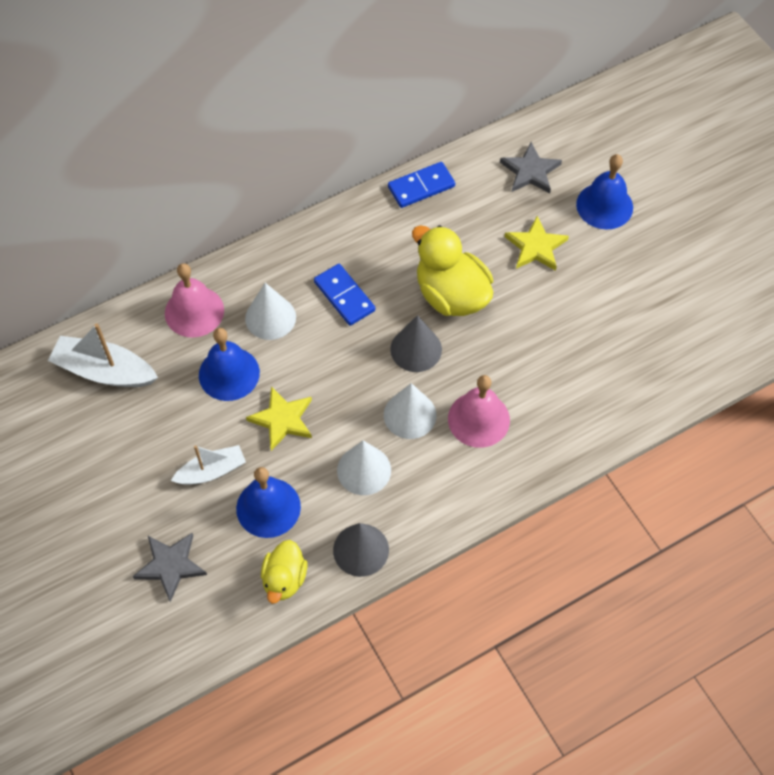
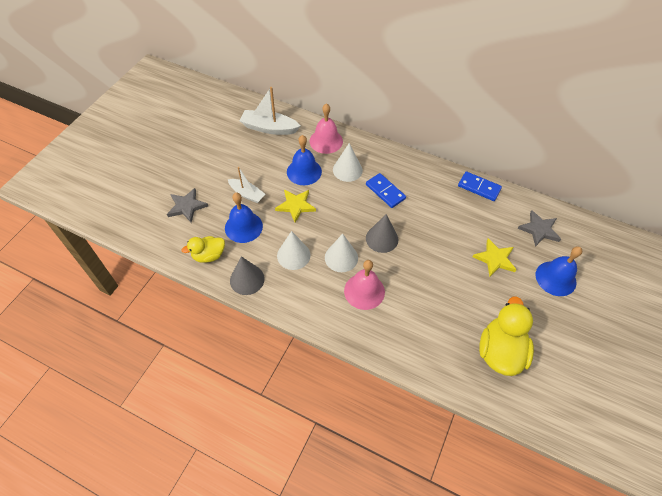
camera: 55 degrees right, 5 degrees down
(104, 371) = (269, 128): white boat -> white boat turned 60 degrees counterclockwise
(344, 296) = (385, 192): blue domino -> blue domino turned 60 degrees counterclockwise
(451, 295) = (428, 236): yellow duck -> yellow duck (500, 351)

